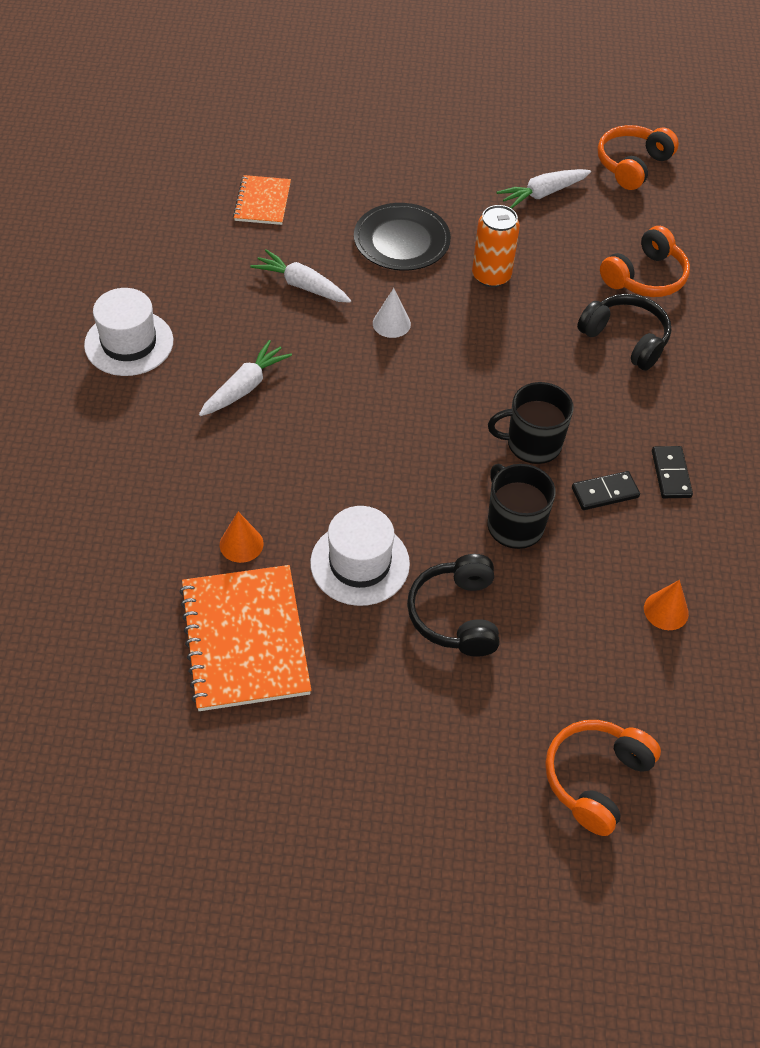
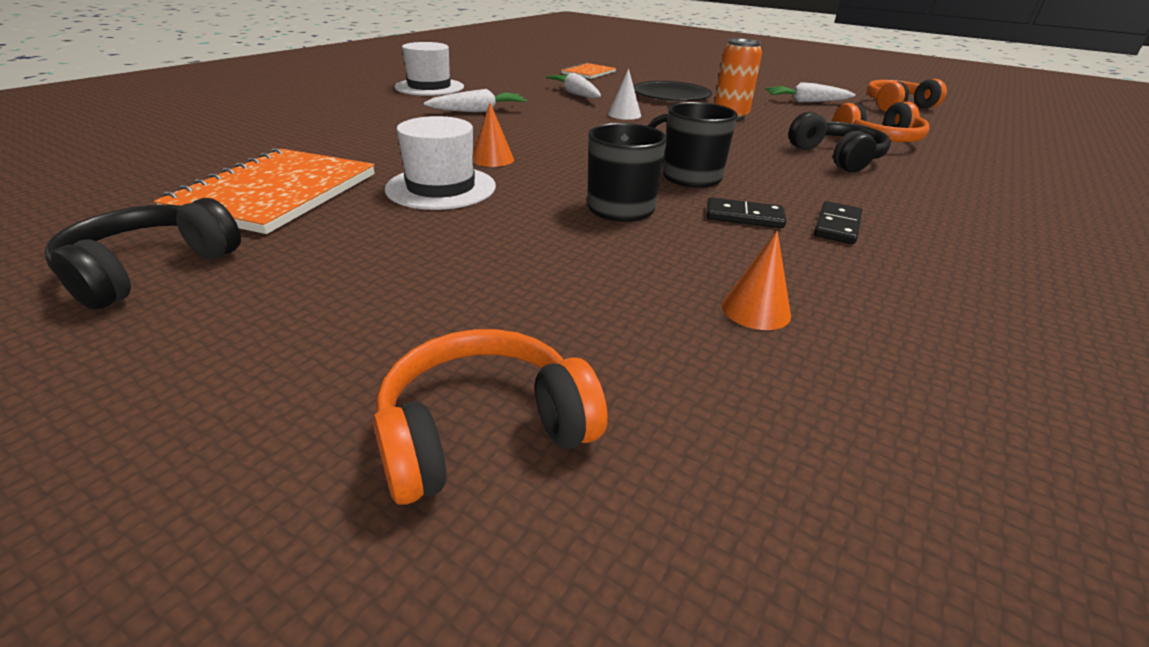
camera: 30 degrees right, 20 degrees down
(241, 544) = (362, 156): orange cone -> orange cone (492, 159)
(456, 615) = (488, 237): black headphones -> black headphones (150, 270)

